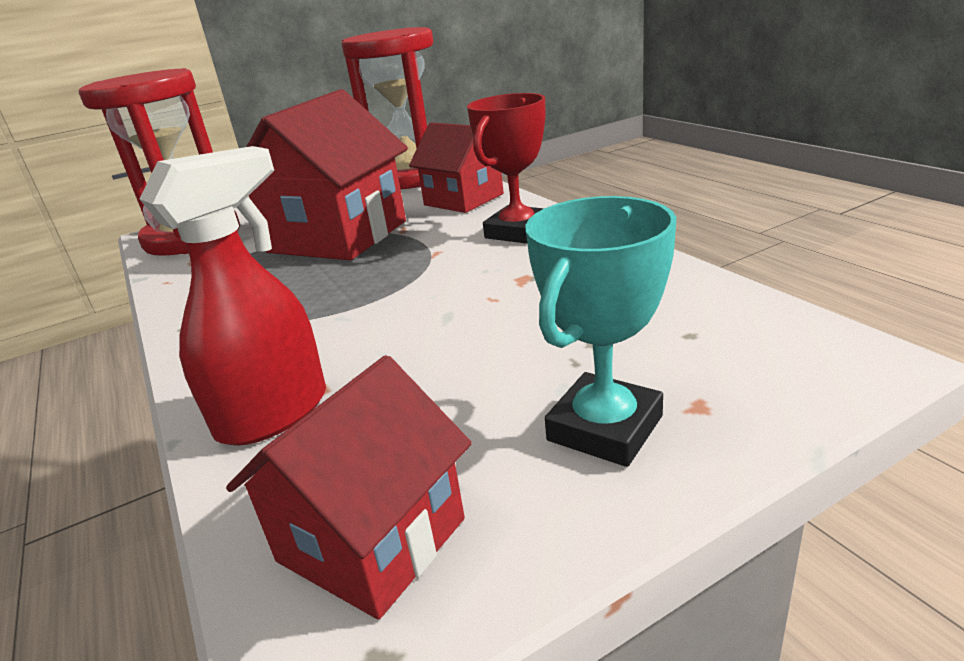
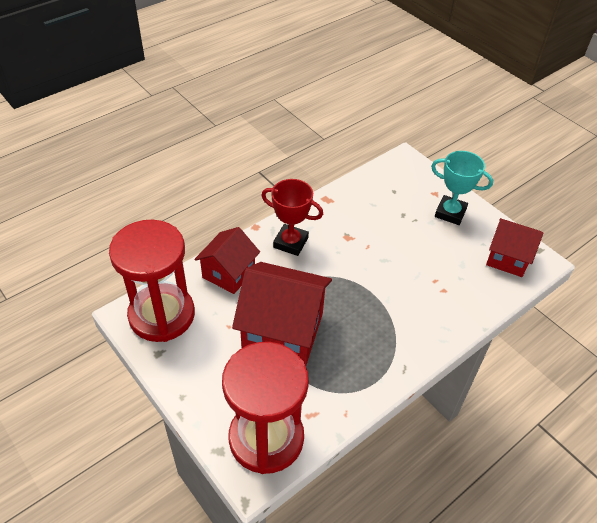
camera: 105 degrees left, 20 degrees up
(274, 413) = (462, 301): red spray bottle -> none

